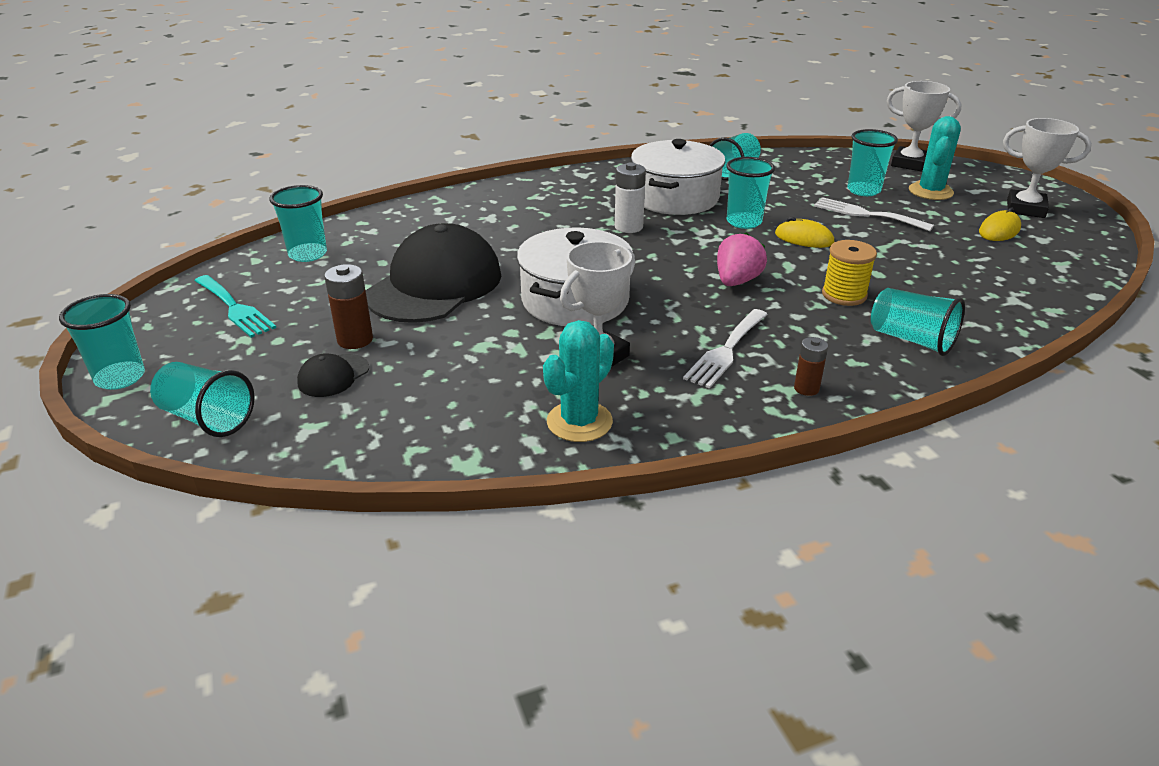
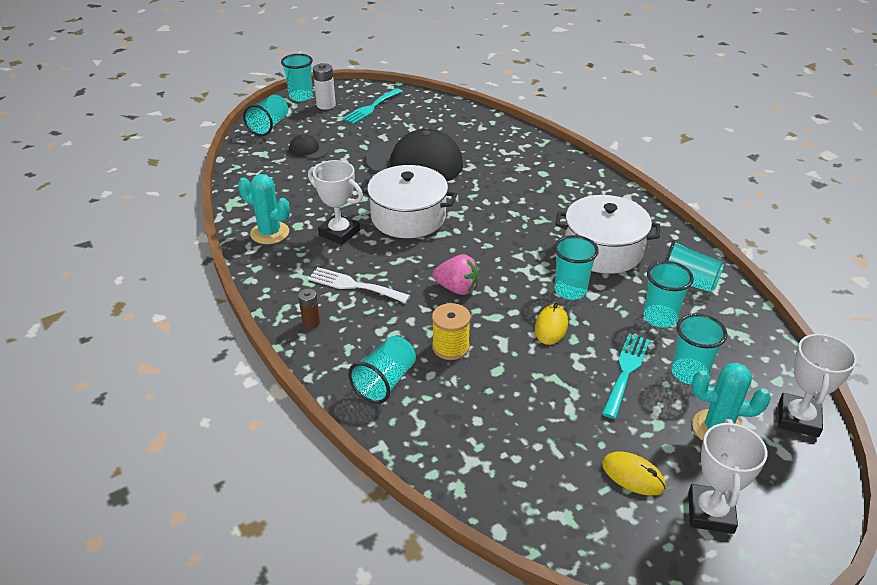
camera: 80 degrees right, 5 degrees up
(308, 254) = (440, 114): turquoise cup -> turquoise cup (660, 318)
(355, 340) = (345, 149): brown battery -> none
(628, 227) = (532, 230): white battery -> white battery (326, 105)
(866, 214) = (626, 371): white fork -> turquoise fork

